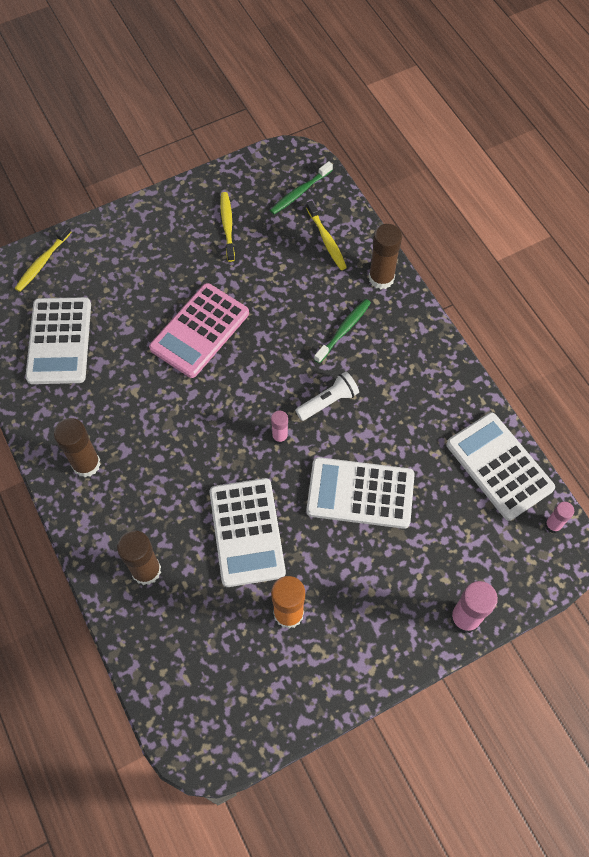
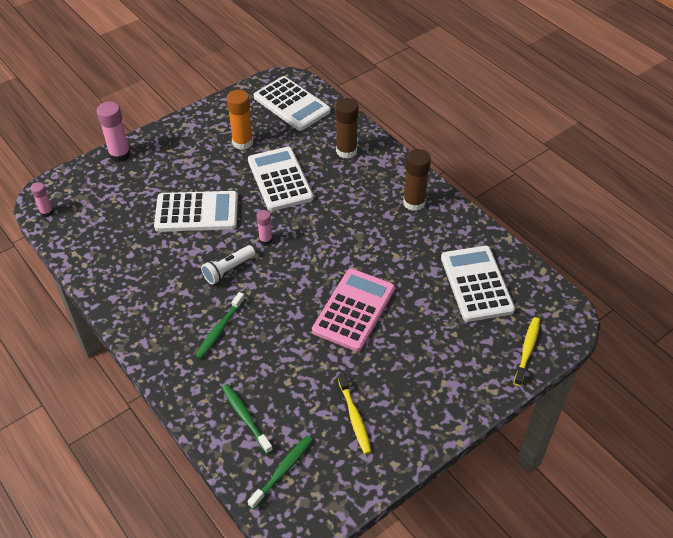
camera: 170 degrees right, 15 degrees down
(327, 240) = (245, 417): yellow toothbrush -> green toothbrush
(381, 278) = (185, 384): brown glue stick -> none
(499, 466) = (84, 244): white calculator -> white calculator (292, 104)

